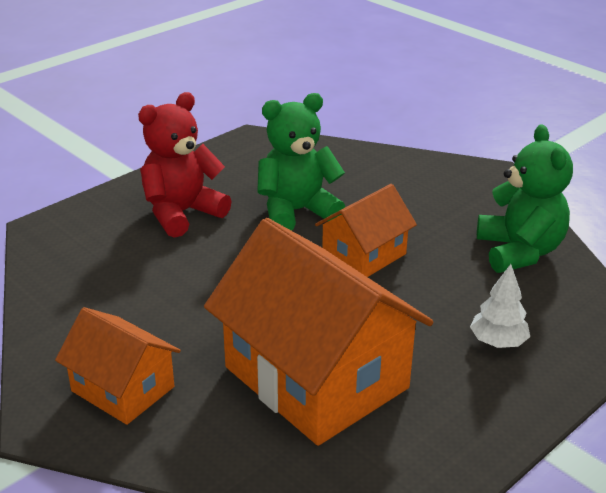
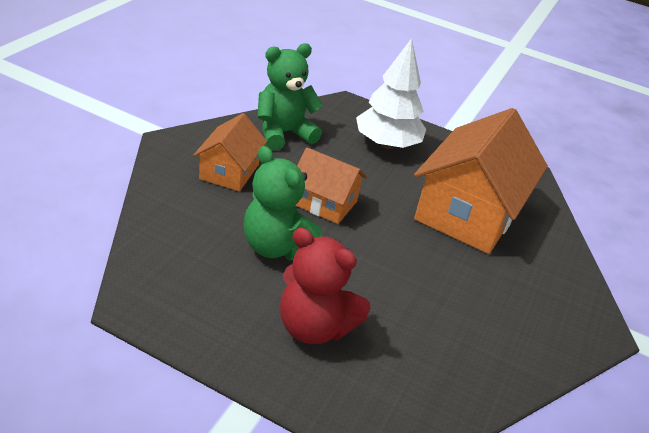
camera: 115 degrees left, 5 degrees up
(123, 389) = (545, 301): orange house -> orange house (229, 171)
(497, 342) = (387, 144): white tree -> white tree, size x1.93

